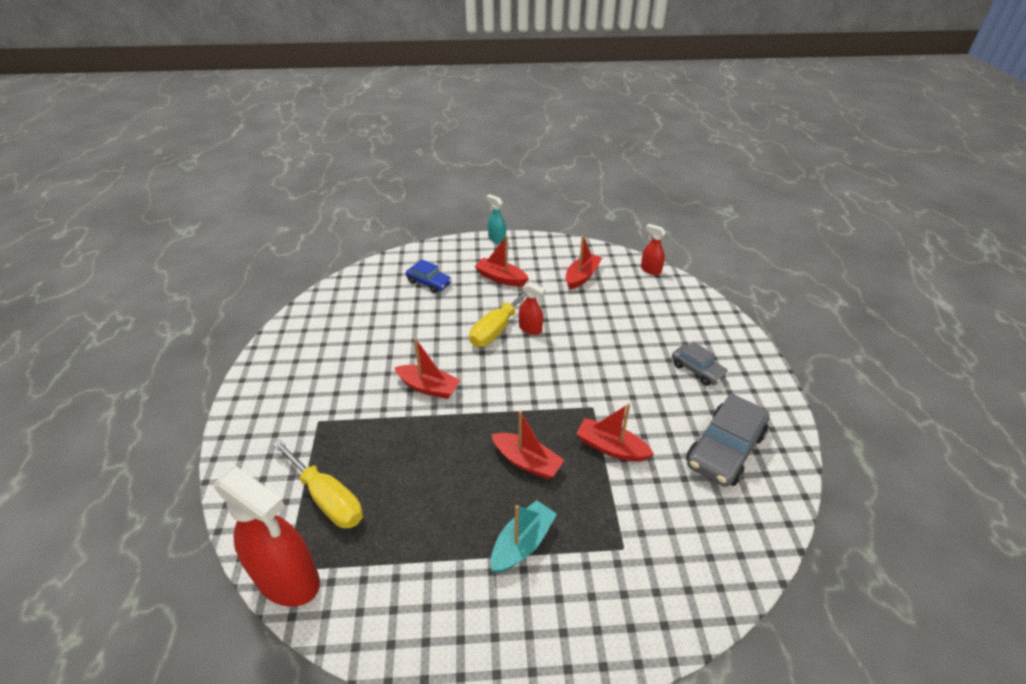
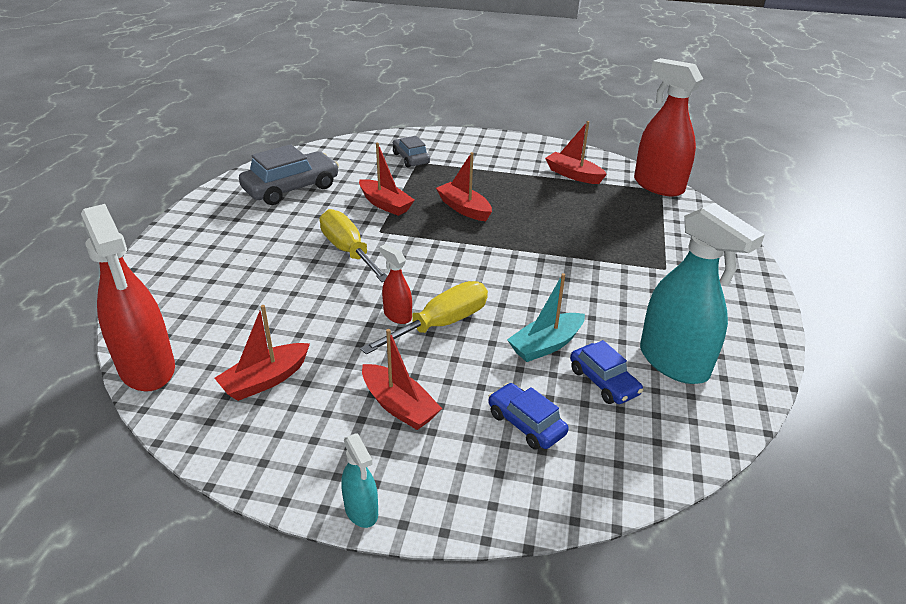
camera: 165 degrees left, 5 degrees down
(327, 498) = (640, 217): yellow screwdriver -> yellow screwdriver (348, 251)
(335, 333) = (674, 362): none -> turquoise spray bottle
(384, 312) = (603, 381): none -> blue car
(428, 387) = (545, 276): red boat -> red boat (573, 175)
(522, 543) = (487, 174): turquoise boat -> turquoise boat (546, 345)
(650, 270) = (147, 368): red spray bottle -> red spray bottle, size x2.10
(697, 370) = (244, 239): grey car -> grey car (410, 158)

